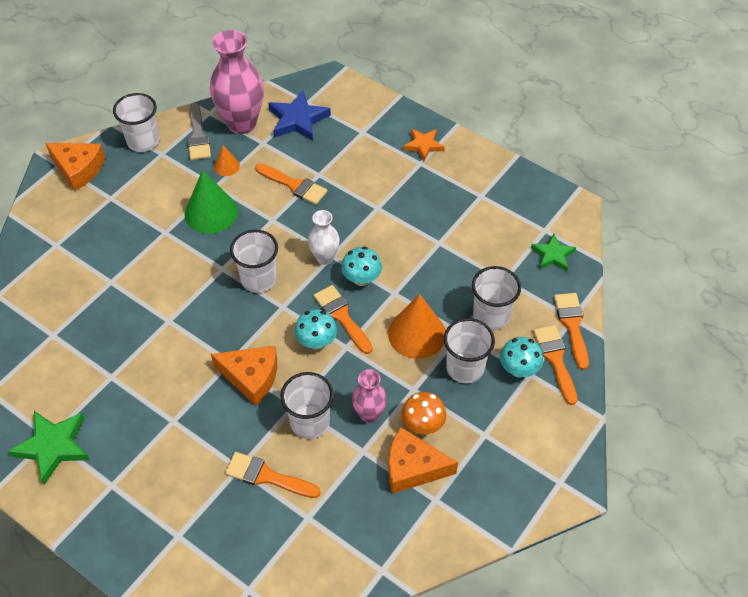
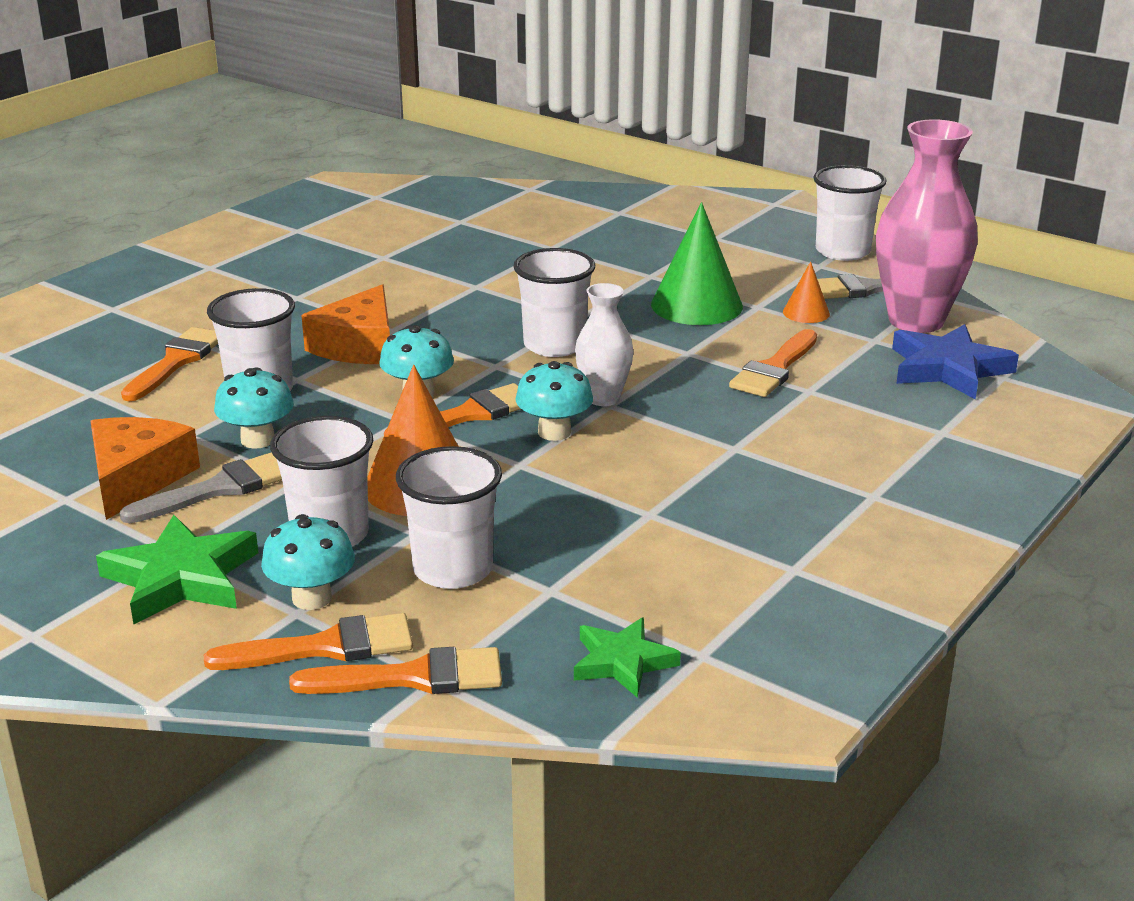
camera: 90 degrees right, 25 degrees down
(53, 446) = (281, 233): green star -> green star (181, 578)
(78, 169) = (769, 215): orange cheese -> none
(369, 414) = (258, 440): pink vase -> turquoise mushroom
(423, 145) = (928, 500): orange star -> none
(423, 424) = (219, 489): orange mushroom -> grey brush

